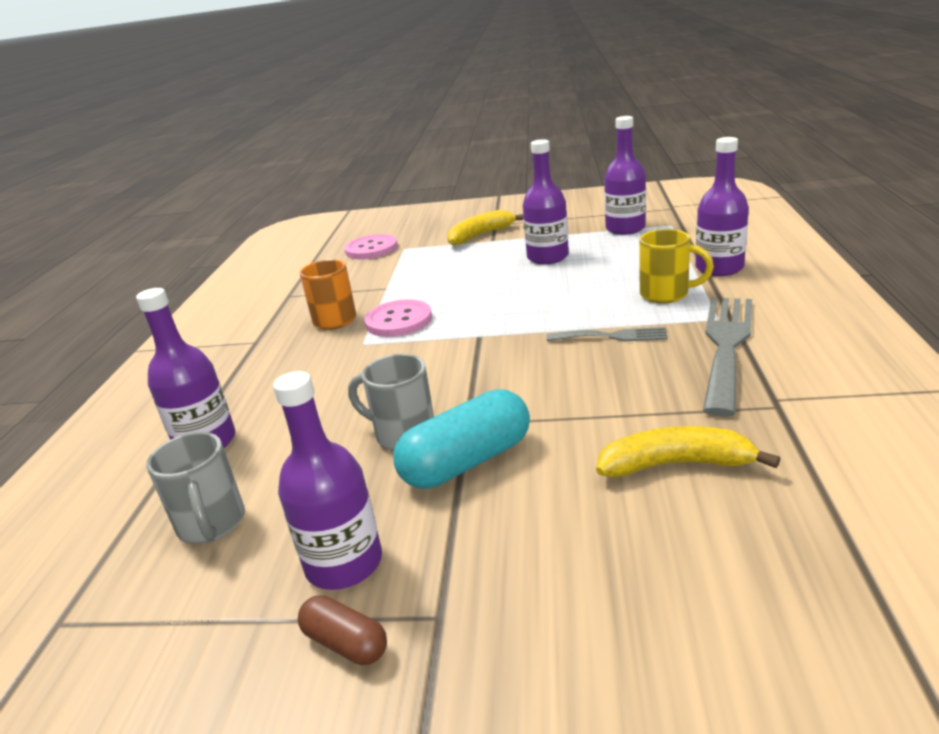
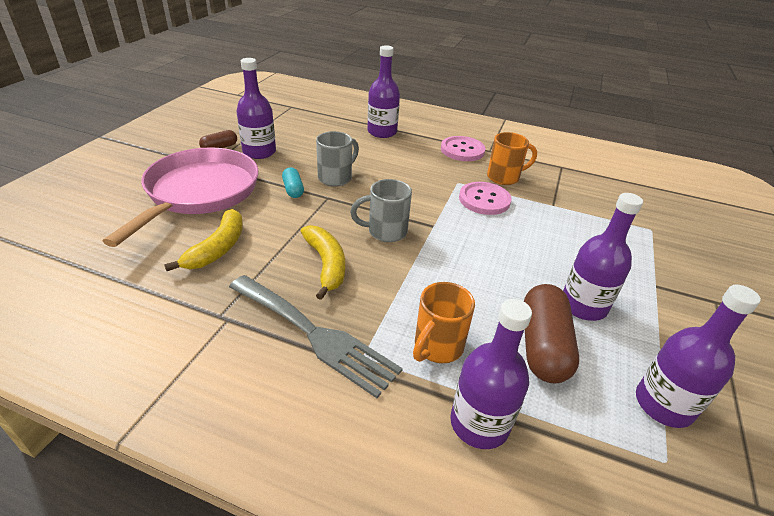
camera: 100 degrees right, 10 degrees up
(212, 525) = (315, 130): grey mug -> grey mug (385, 232)
(371, 249) = (655, 213): pink button -> pink button (462, 150)
(467, 461) = (293, 190): turquoise capsule -> turquoise capsule, size x0.53
(480, 235) = (675, 281): yellow banana -> yellow banana (326, 264)
(553, 566) = (199, 193): none -> pink pan
(612, 336) = (382, 282): grey fork -> none
(614, 262) = (543, 346): none -> brown capsule
(666, 294) = (437, 347): yellow mug -> orange mug

